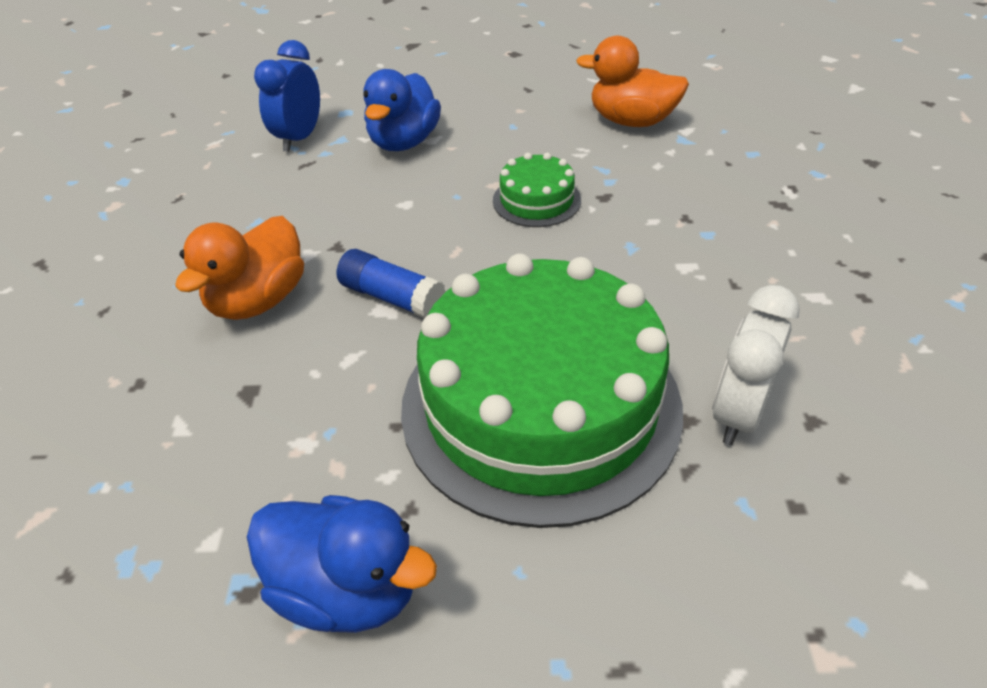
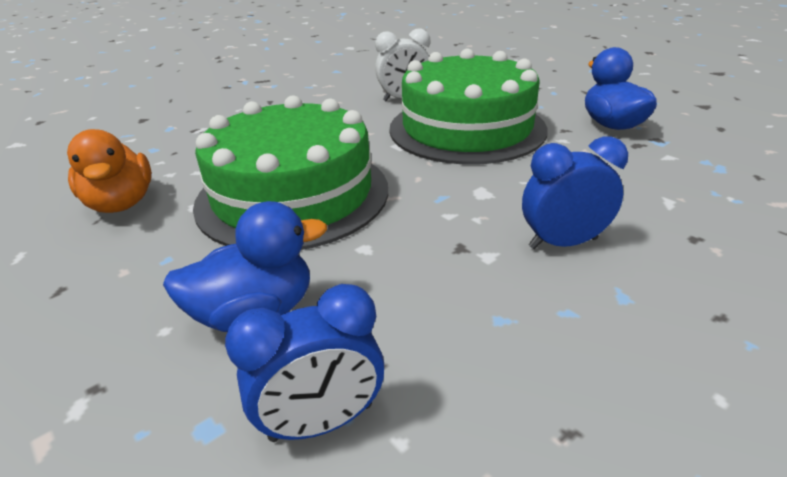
camera: 130 degrees left, 10 degrees down
(258, 300) = (562, 243): orange duck -> blue clock
(392, 297) = (469, 195): blue glue stick -> none
(536, 200) = (293, 195): green cake -> green cake, size x2.38

